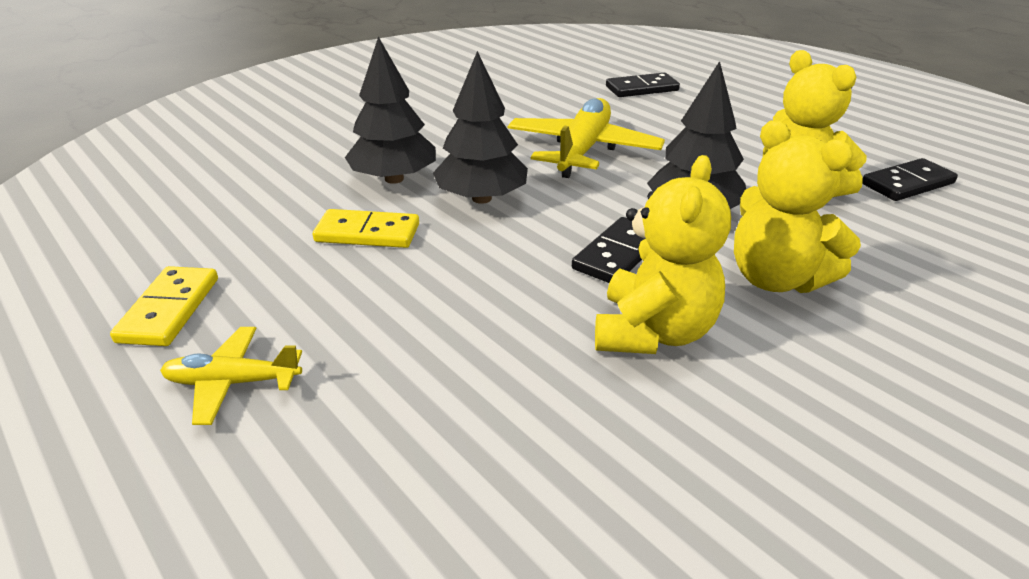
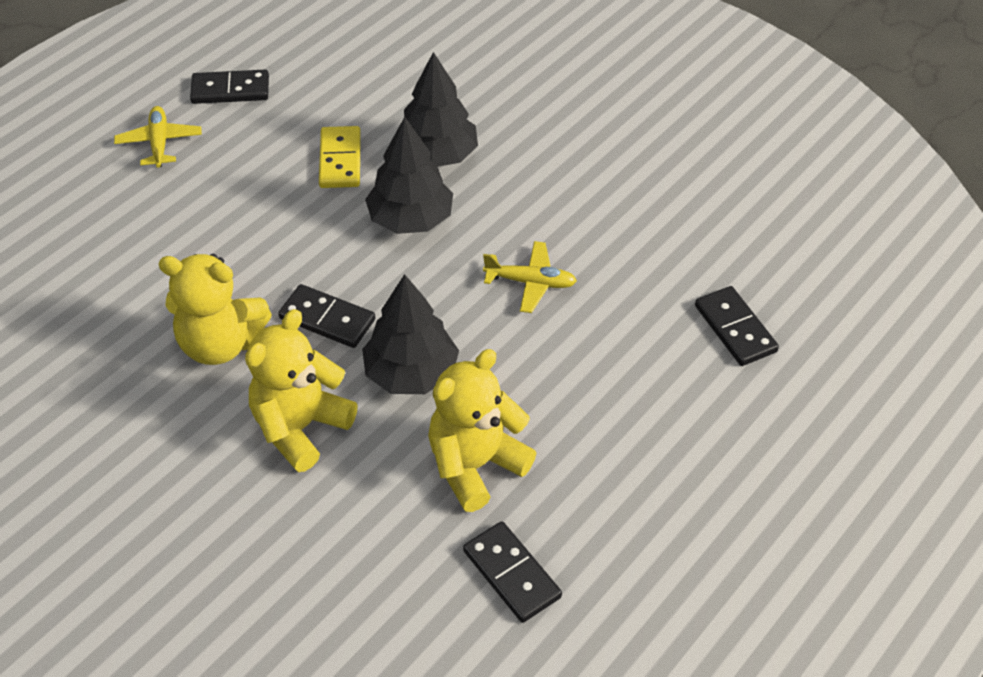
camera: 80 degrees right, 15 degrees up
(169, 309) = (230, 90): yellow domino -> black domino
(583, 150) = (530, 282): yellow plane -> yellow plane, size x0.55

